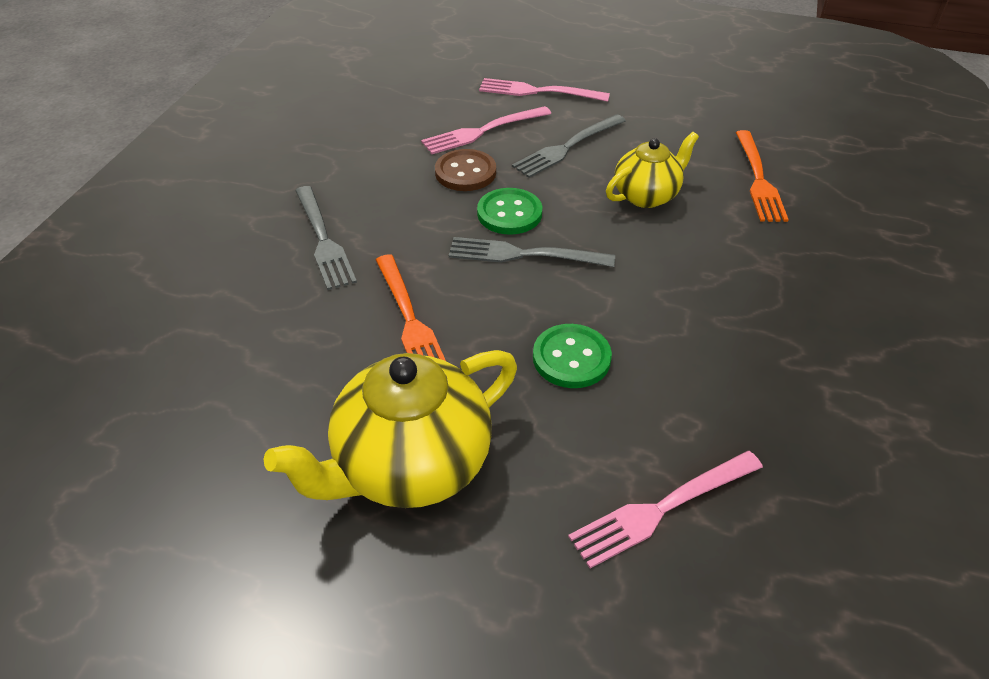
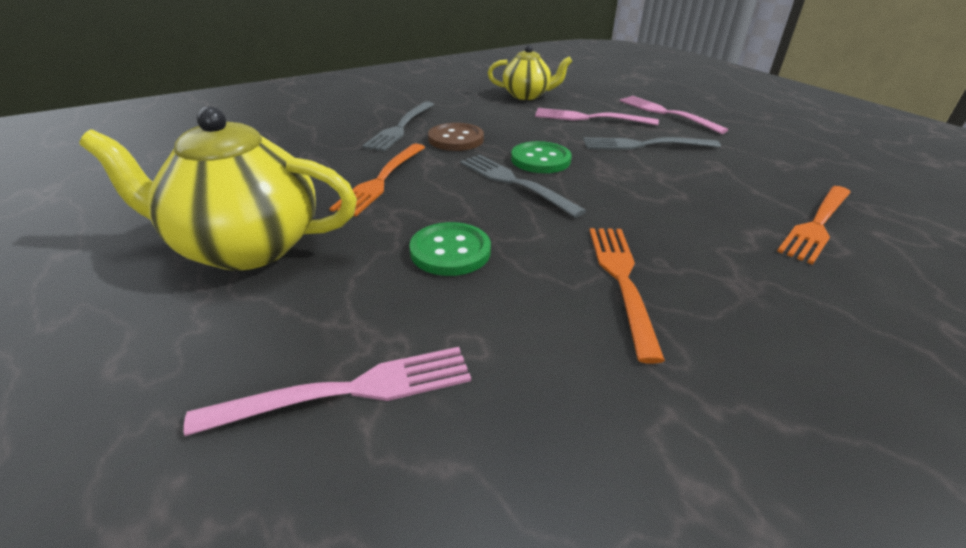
camera: 40 degrees right, 10 degrees down
(465, 172) = (543, 131): brown button -> brown button (456, 139)
(646, 196) = (675, 192): yellow teapot -> yellow teapot (527, 95)
(662, 509) = (348, 391): pink fork -> pink fork turned 150 degrees clockwise
(705, 308) = (622, 280): none -> orange fork

